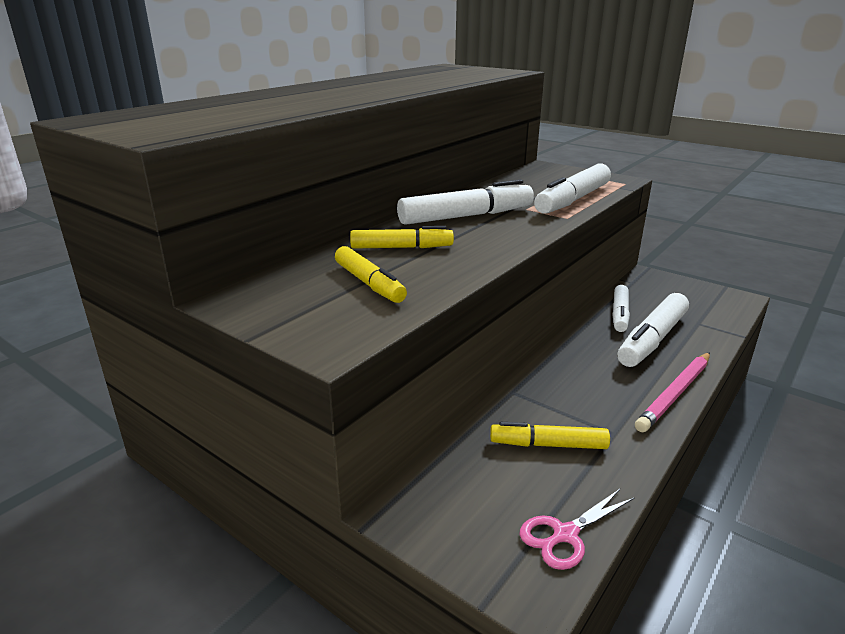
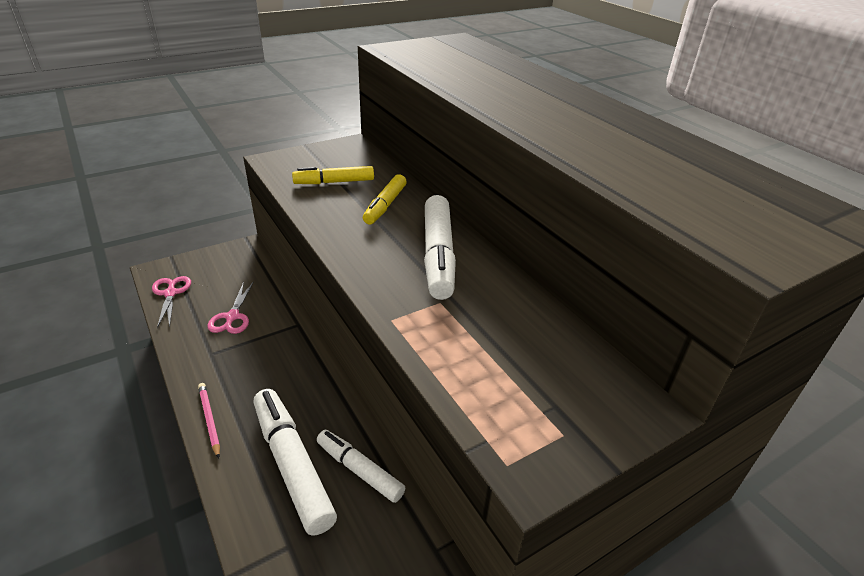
camera: 110 degrees right, 10 degrees up
(548, 445) = (232, 317): yellow marker -> pink scissors
(573, 200) = (449, 354): white marker -> none
(675, 394) = (209, 419): pink pencil -> pink pencil, size x0.59

